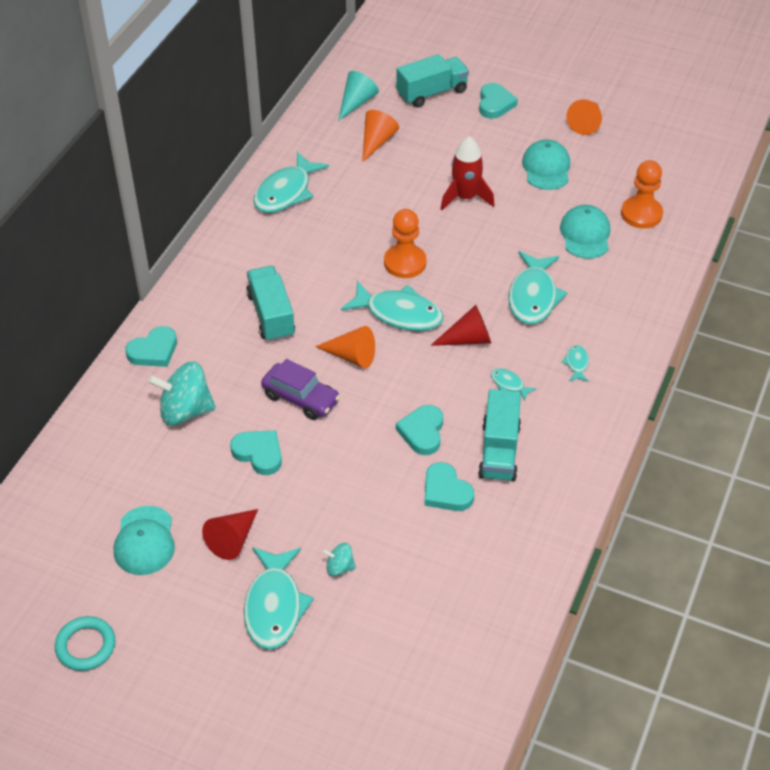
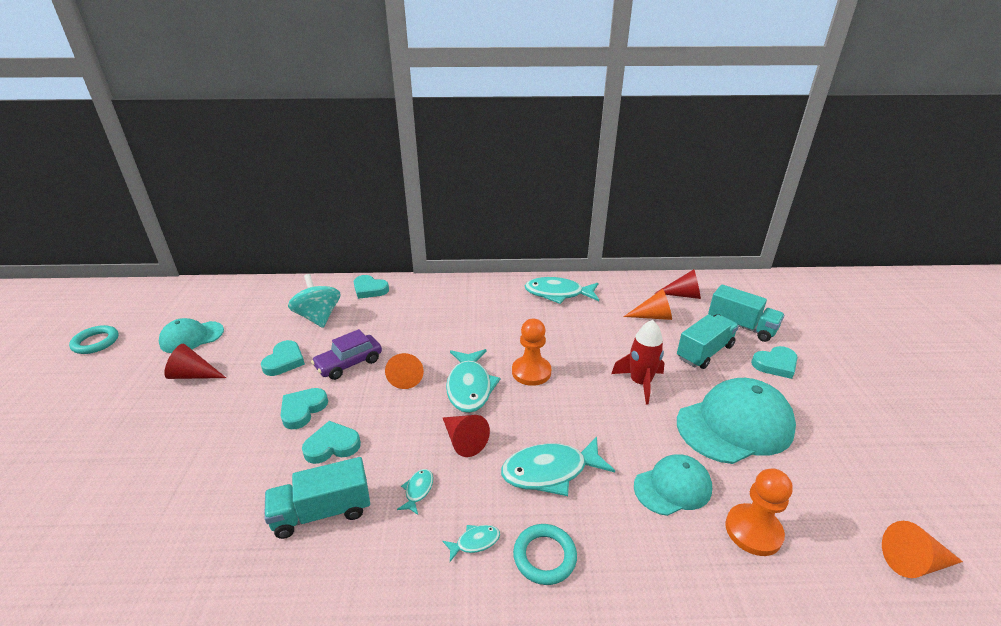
camera: 65 degrees right, 15 degrees down
(271, 315) = (429, 324): turquoise truck -> turquoise truck (704, 352)
(274, 606) = (120, 417): turquoise fish -> none
(300, 398) = (349, 363): purple car -> purple car turned 45 degrees clockwise
(339, 567) = (161, 442): turquoise spinning top -> none
(356, 102) = (683, 295): turquoise cone -> red cone
(446, 491) = (259, 486): turquoise heart -> turquoise heart (303, 410)
(546, 168) = (735, 425): turquoise cap -> turquoise cap, size x1.68
(586, 123) = (832, 435): orange cone -> orange cone (914, 562)
(607, 329) = (544, 556): none -> turquoise ring

